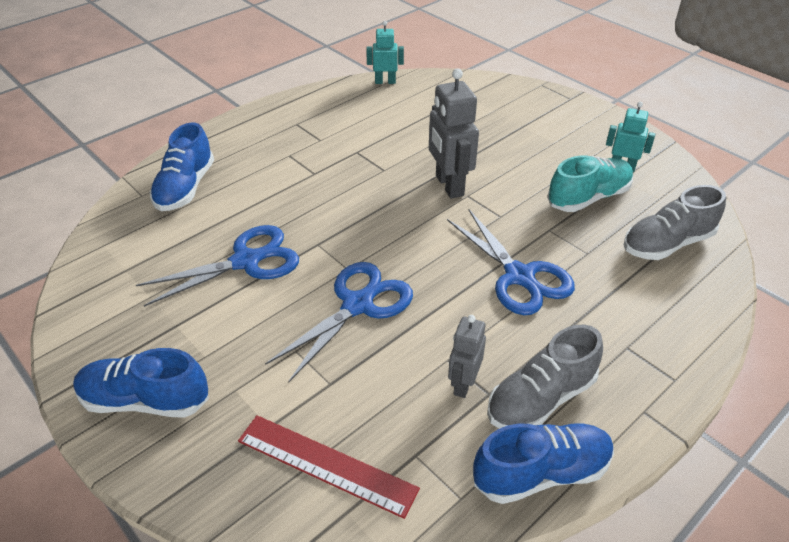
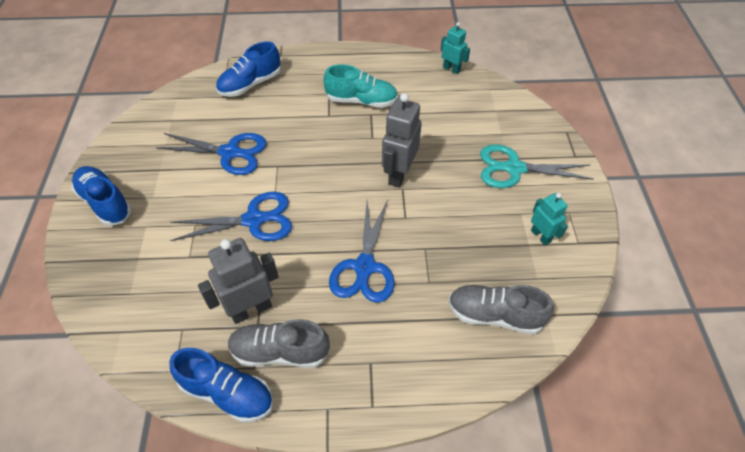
camera: 40 degrees right, 10 degrees up
(326, 464) = (139, 299): red ruler -> none
(463, 384) = (251, 309): grey robot -> grey robot, size x1.66
(538, 130) = (514, 168): none -> turquoise scissors
(588, 197) = (483, 243): turquoise shoe -> turquoise shoe (361, 101)

